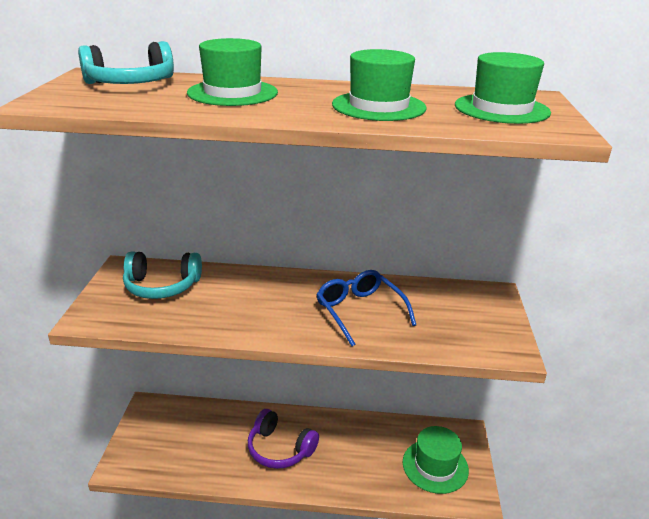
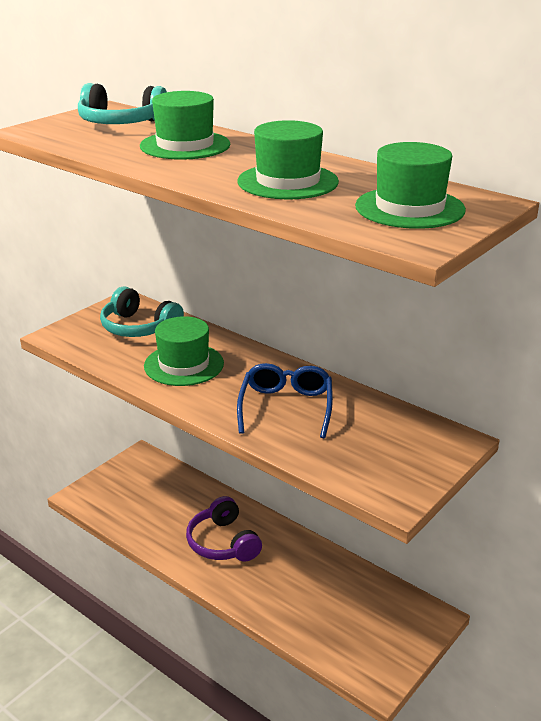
camera: 35 degrees right, 0 degrees up
(435, 466) = (364, 630): green hat -> green hat (184, 365)

